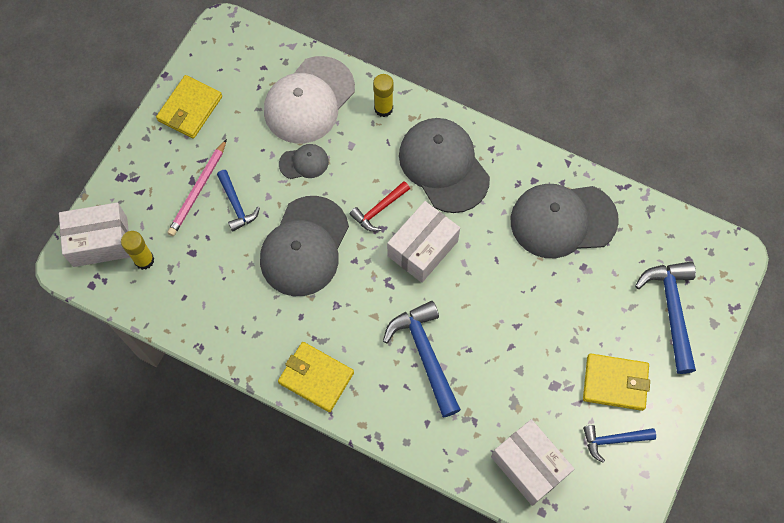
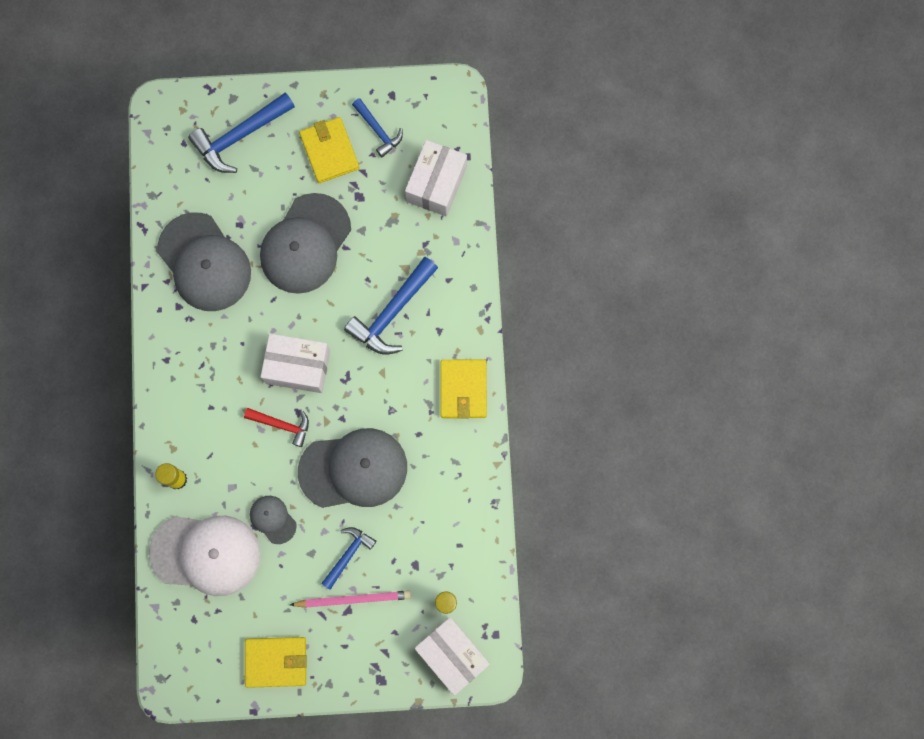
camera: 120 degrees left, 10 degrees up
(443, 166) = (207, 392): grey cap -> grey cap (305, 244)

